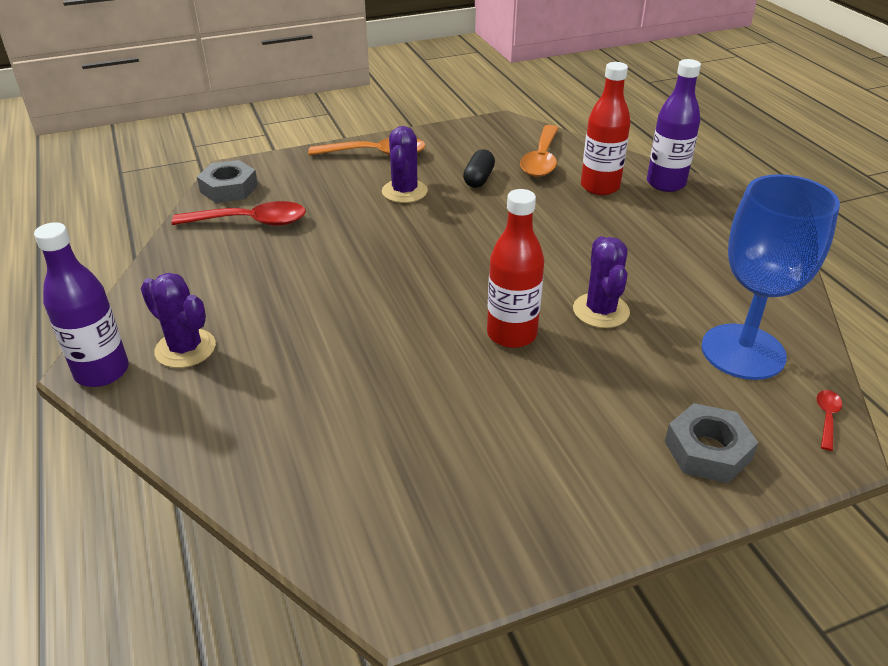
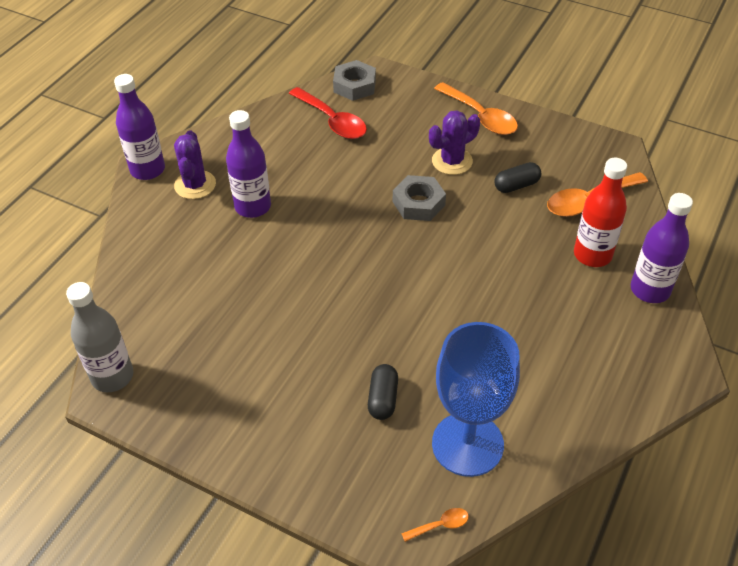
camera: 50 degrees right, 10 degrees up
(281, 325) = (253, 206): none -> purple bottle
(380, 575) = (112, 376): none -> grey bottle
(511, 334) = (355, 312): red bottle -> none
(601, 311) = (429, 342): purple cactus -> none
(640, 373) = (383, 399): none -> black capsule
(707, 450) = (340, 472): grey nut -> grey nut (418, 203)
(826, 417) = (440, 525): red spoon -> orange spoon

